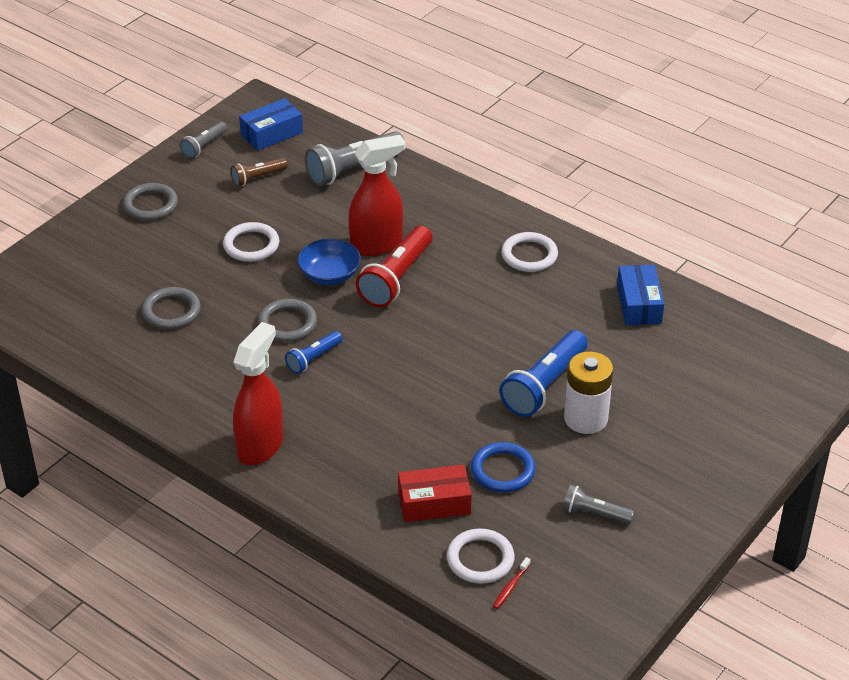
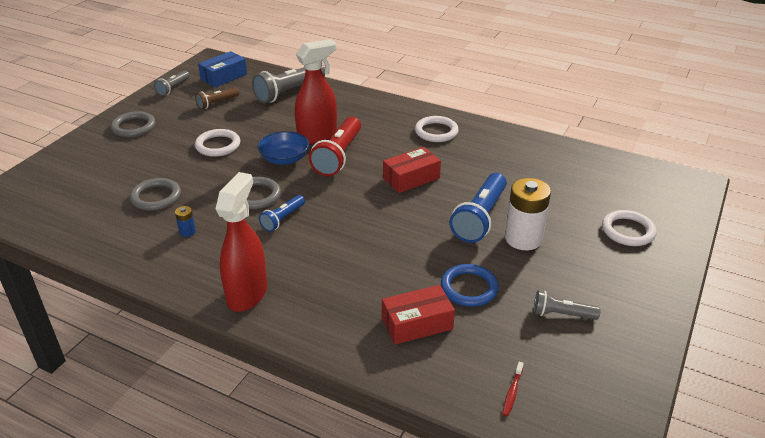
camera: 10 degrees left, 5 degrees down
(203, 362) = (187, 232): none -> blue battery
(478, 321) = (411, 178): none -> red box
(480, 559) = (475, 369): white ring -> white ring (628, 231)
(639, 304) = (531, 155): blue box -> none

